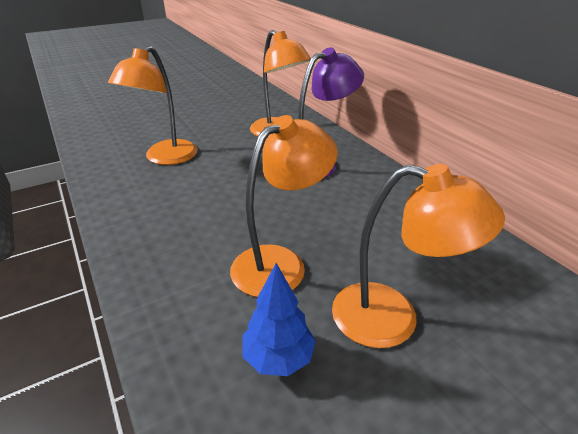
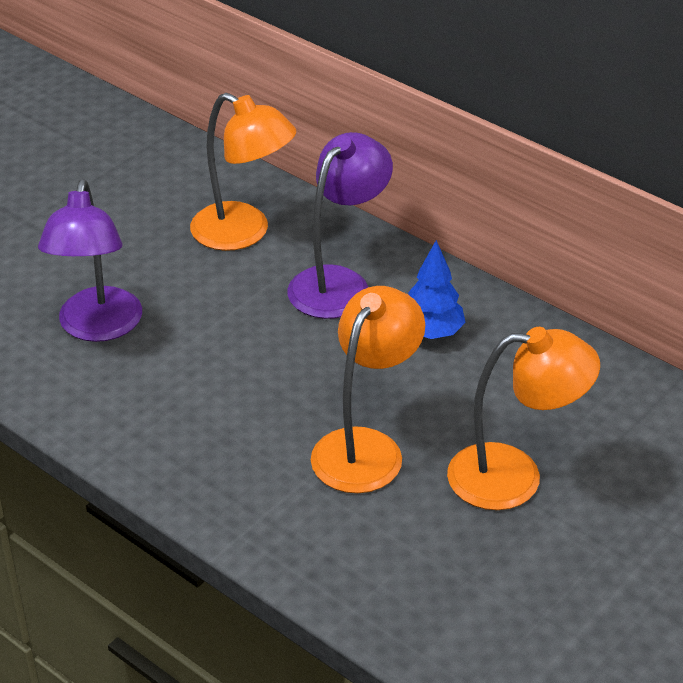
camera: 20 degrees left, 5 degrees up
(165, 158) = (98, 327): orange lamp -> purple lamp
(278, 358) = (417, 544): blue tree -> blue tree (431, 333)

